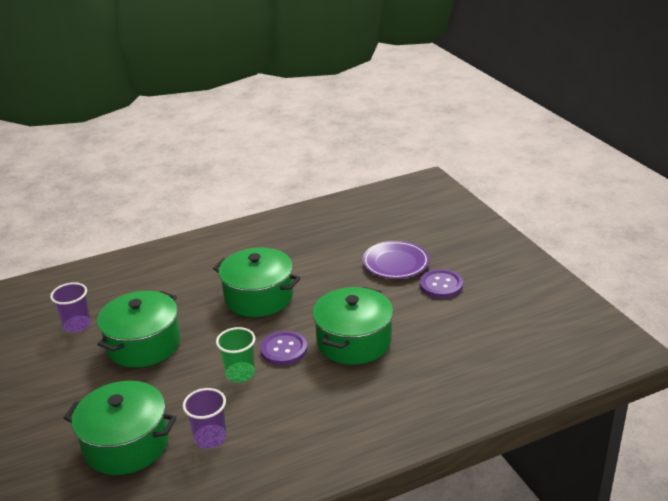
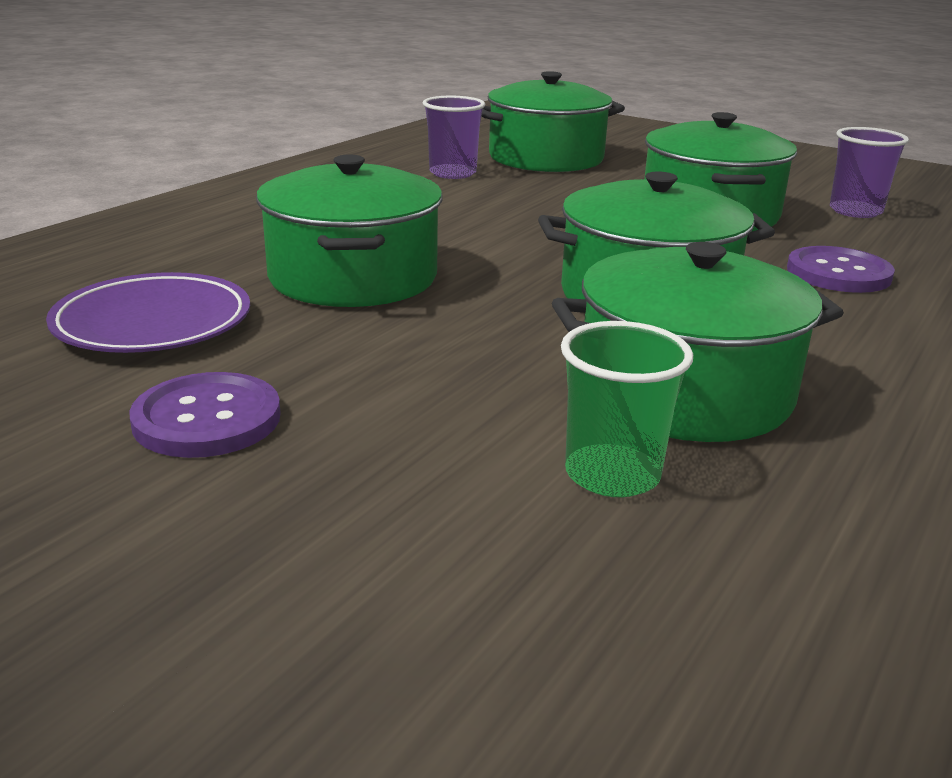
camera: 145 degrees right, 5 degrees down
(240, 373) = (504, 215): green cup -> green cup (612, 474)
(284, 349) = (474, 246): purple button -> purple button (838, 273)
(304, 258) = (685, 391): none -> green pot
(395, 263) = (400, 445): purple plate -> purple plate (153, 323)

